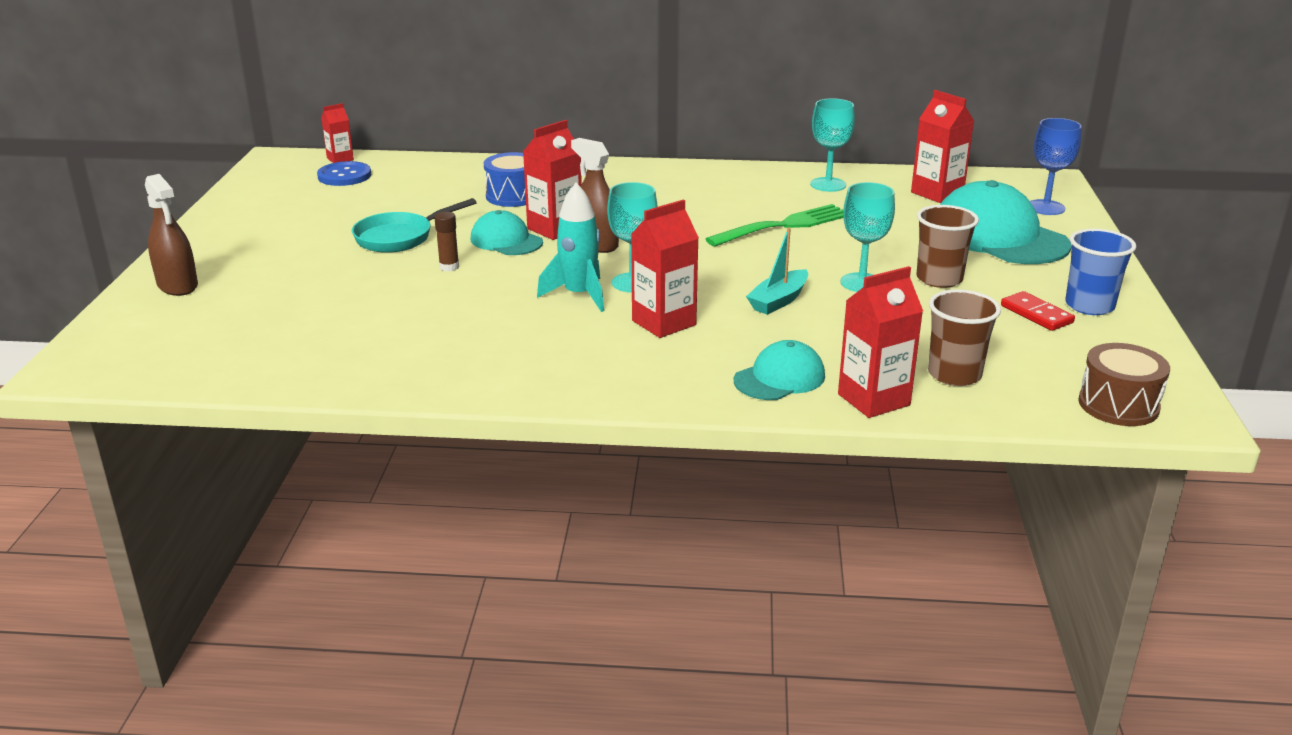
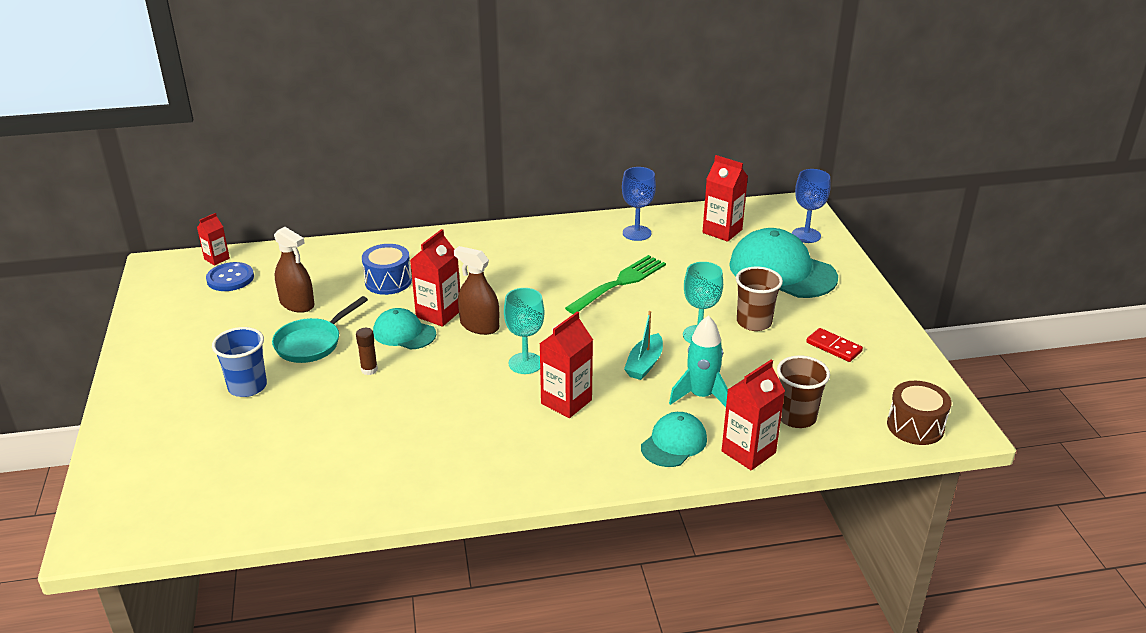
camera: 15 degrees left, 5 degrees up
(177, 285) = (142, 428): brown spray bottle -> brown spray bottle (297, 304)
(579, 295) = (489, 384): turquoise rocket -> turquoise rocket (701, 396)
(828, 185) = (637, 233): turquoise goblet -> blue goblet
(1089, 306) = (867, 332): blue cup -> blue cup (247, 387)

